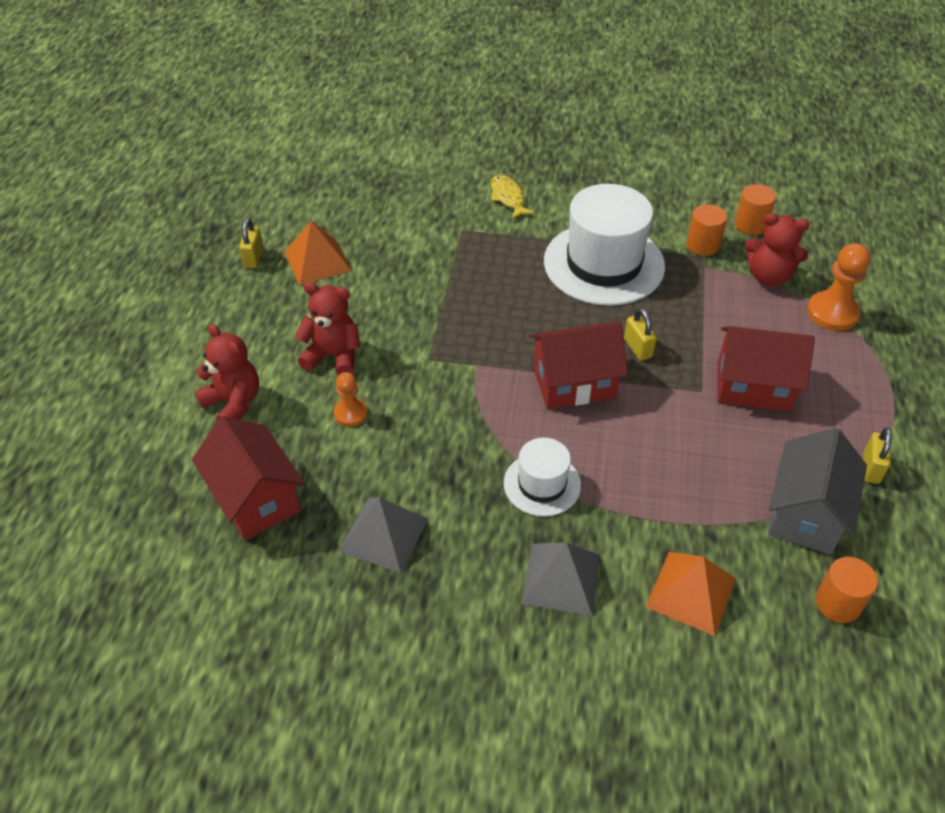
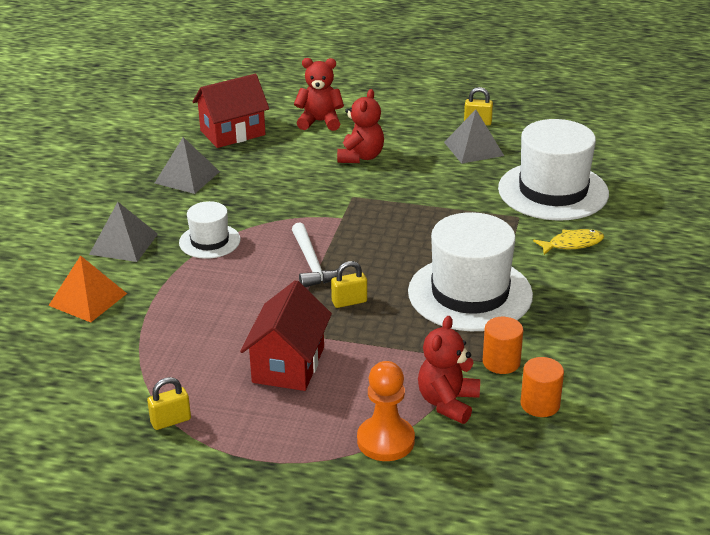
camera: 95 degrees right, 15 degrees down
(233, 403) = (320, 122): red teddy bear -> red teddy bear turned 135 degrees counterclockwise
(317, 261) = (473, 148): orange pyramid -> grey pyramid
(350, 413) = (300, 164): orange pawn -> none
(410, 206) = (553, 191): none -> white hat
(574, 383) = (312, 264): red house -> white hammer
(806, 513) = (136, 370): grey house -> none
(838, 603) = (46, 371): orange cylinder -> none
(871, 468) = (171, 421): yellow padlock -> yellow padlock turned 45 degrees counterclockwise

